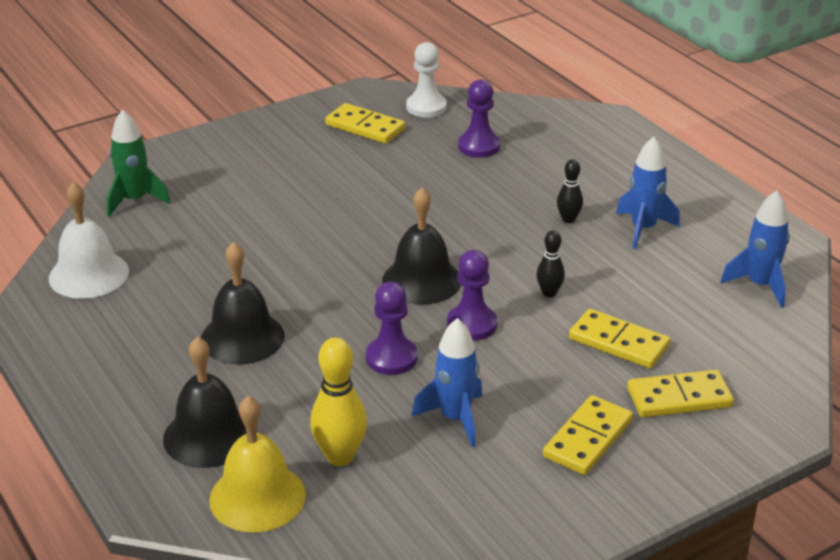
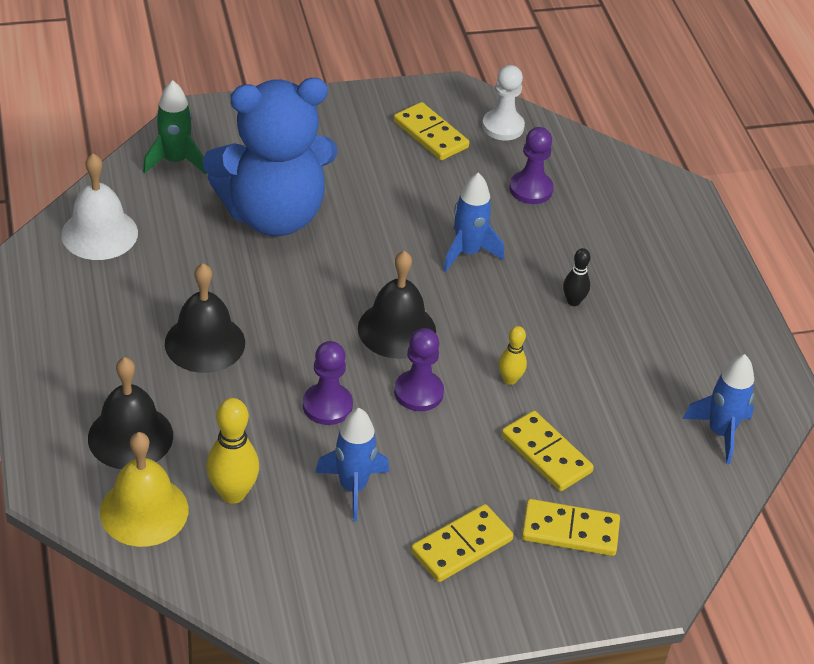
camera: 15 degrees right, 10 degrees up
(253, 220) = (273, 215): none -> blue teddy bear
(549, 293) = (510, 379): black bowling pin -> yellow bowling pin
(643, 229) = (641, 334): blue rocket -> blue rocket (467, 252)

